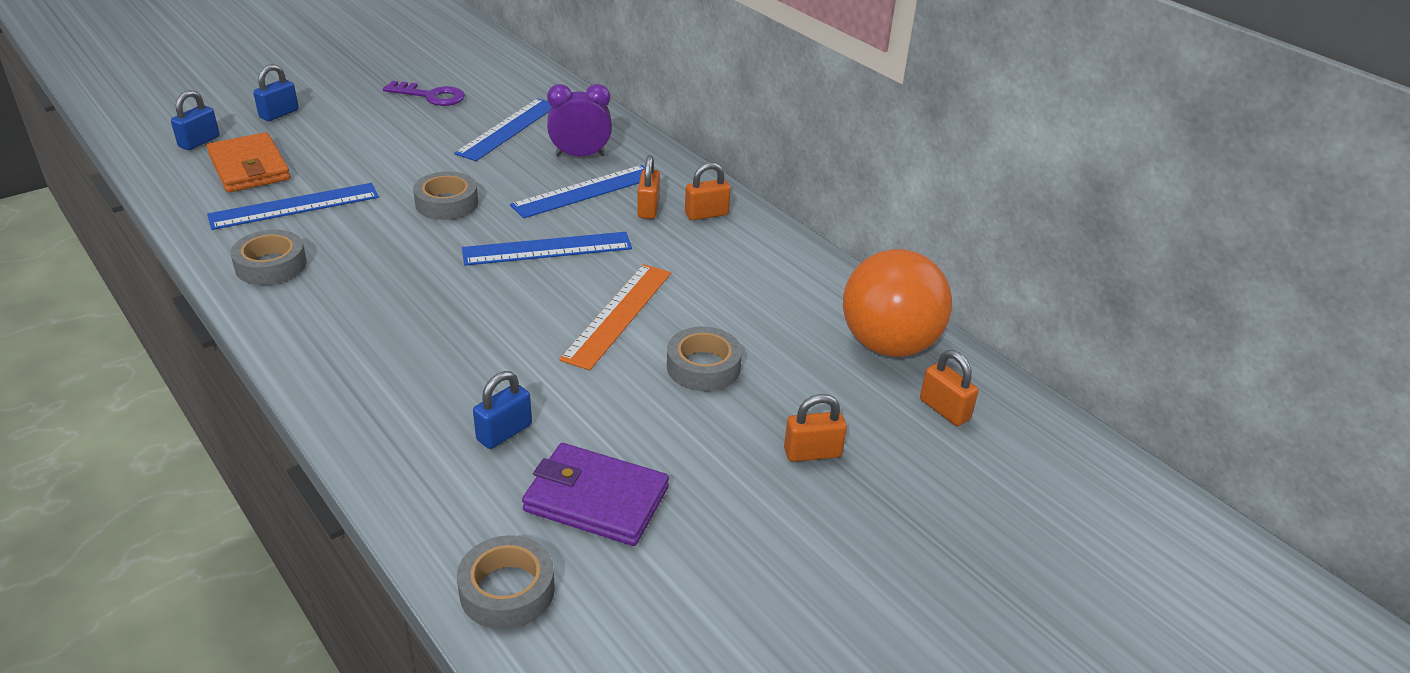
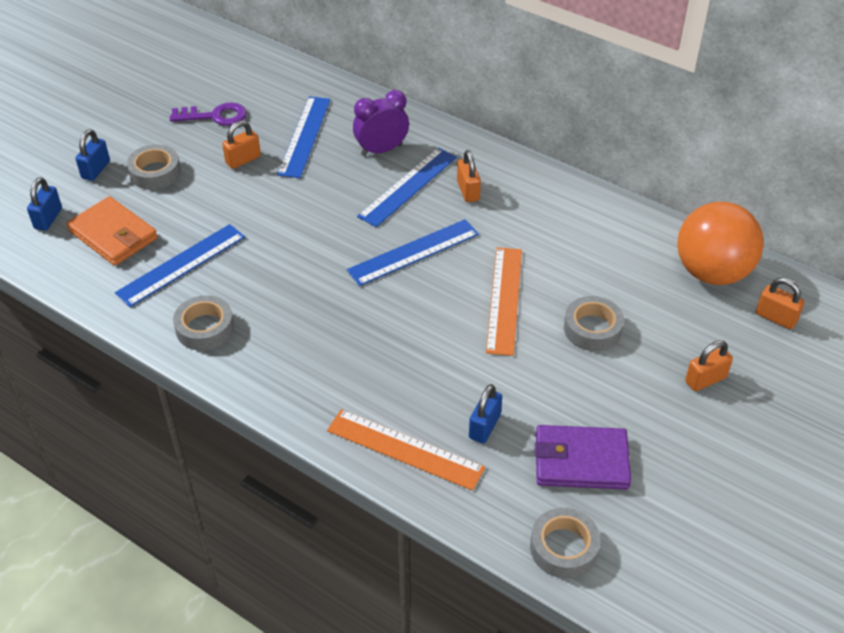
camera: 15 degrees left, 10 degrees up
(394, 431) = (405, 449): none -> orange ruler
(446, 203) = (304, 228): grey tape -> grey tape (155, 172)
(706, 214) = (516, 185): orange padlock -> orange padlock (243, 160)

